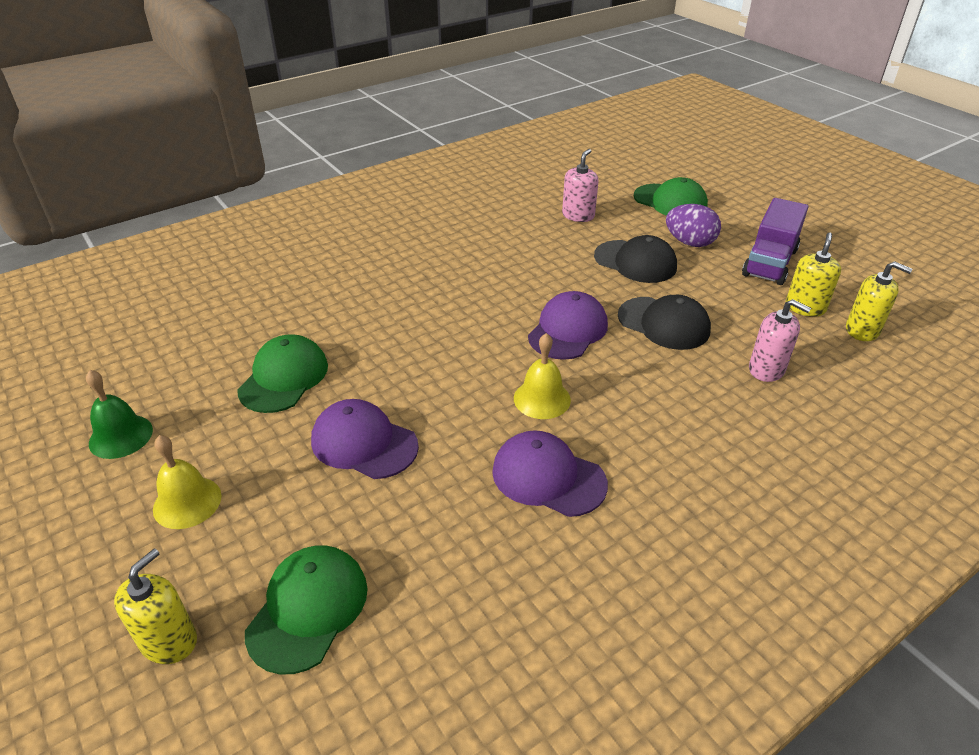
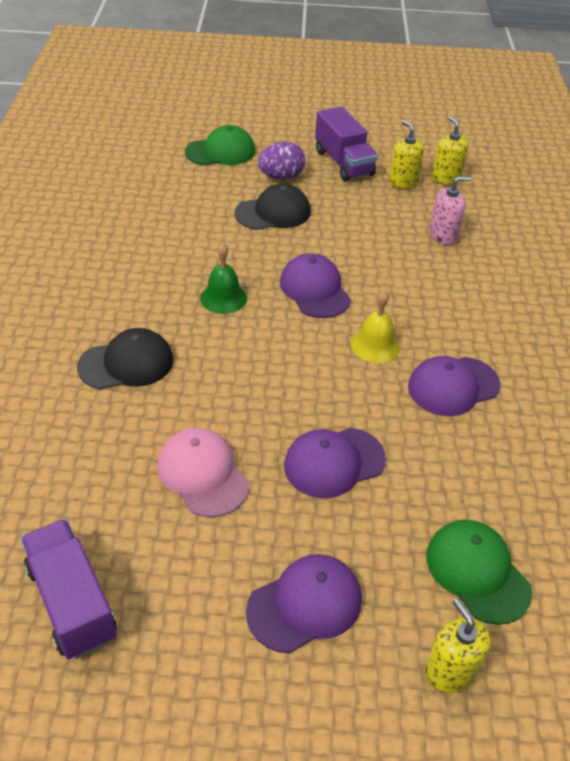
camera: 55 degrees left, 5 degrees up
(113, 380) = (72, 602): none -> purple truck
(121, 436) = (170, 624): green bell -> green bell (223, 298)
(187, 502) = (305, 605): yellow bell -> purple cap
(284, 378) = (203, 474): green cap -> pink cap
(578, 215) = (180, 200): pink soap dispenser -> none
(664, 323) = (355, 245): black cap -> black cap (126, 363)
(862, 330) = (446, 178): yellow soap dispenser -> yellow soap dispenser turned 90 degrees counterclockwise

